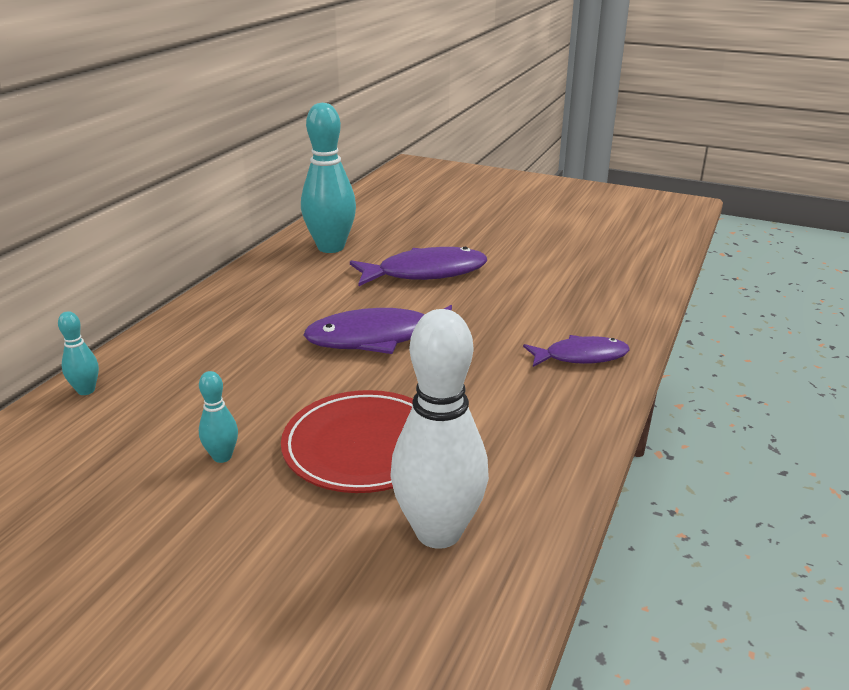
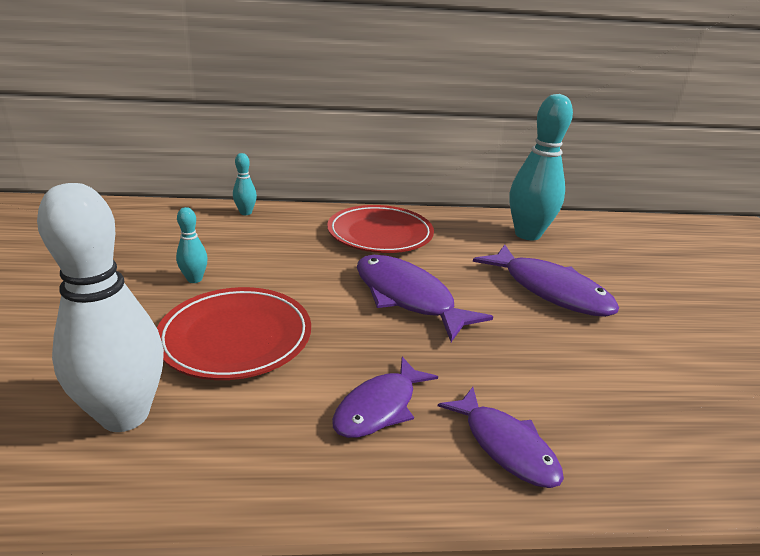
camera: 60 degrees right, 0 degrees up
(247, 318) = (380, 234): none -> red plate
(513, 394) = (379, 407): none -> purple fish

